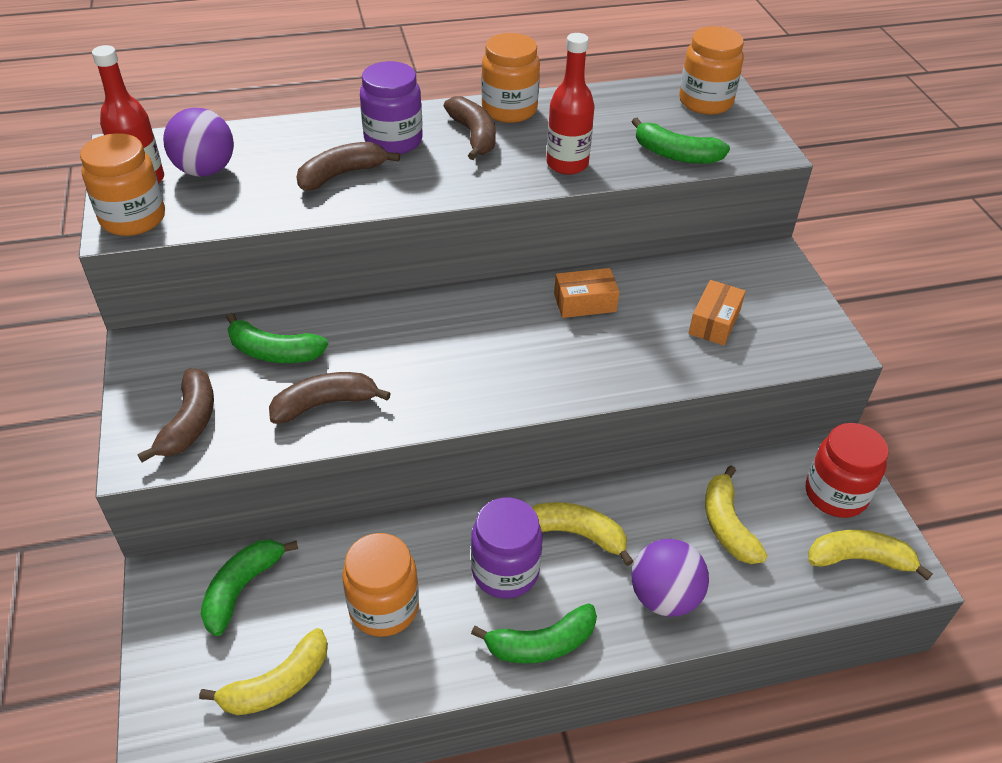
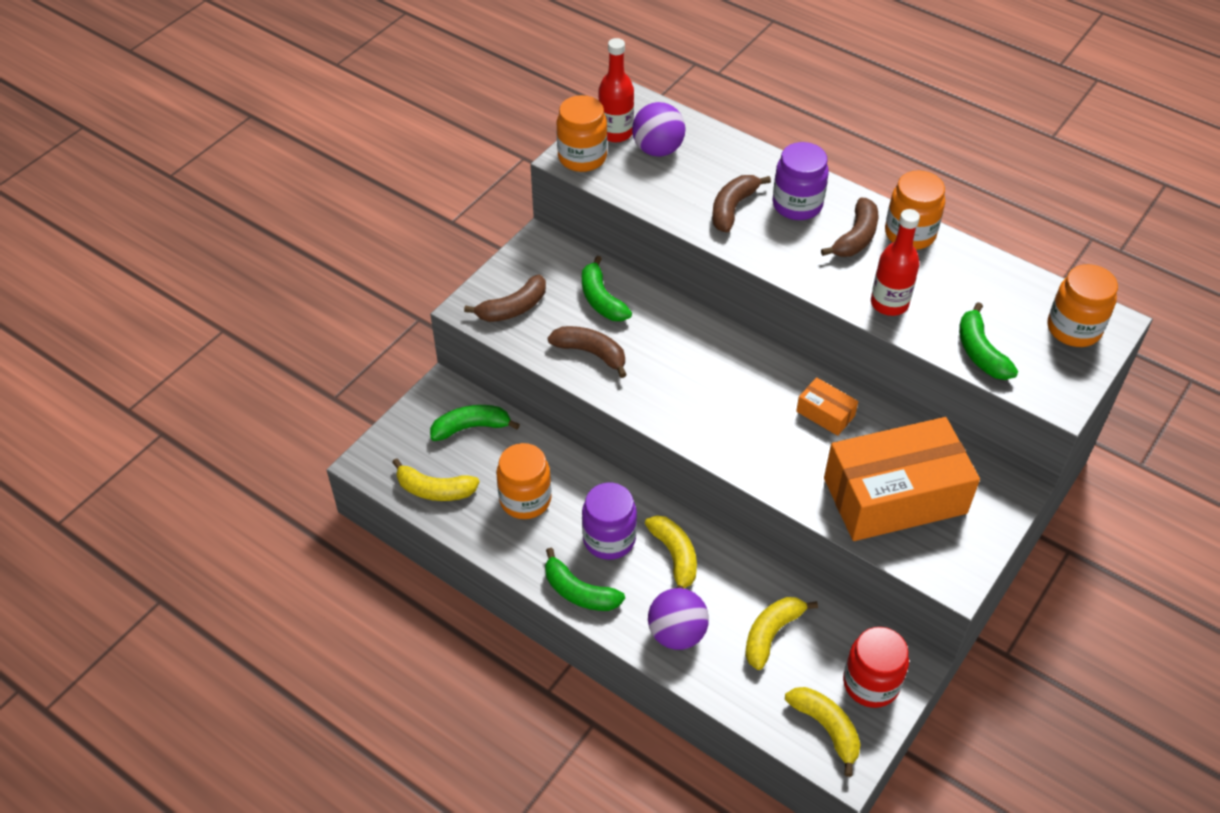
camera: 50 degrees right, 5 degrees up
(342, 174) = (732, 208): brown banana -> brown banana turned 75 degrees counterclockwise
(714, 322) = (894, 495): orange box -> orange box, size x2.36

